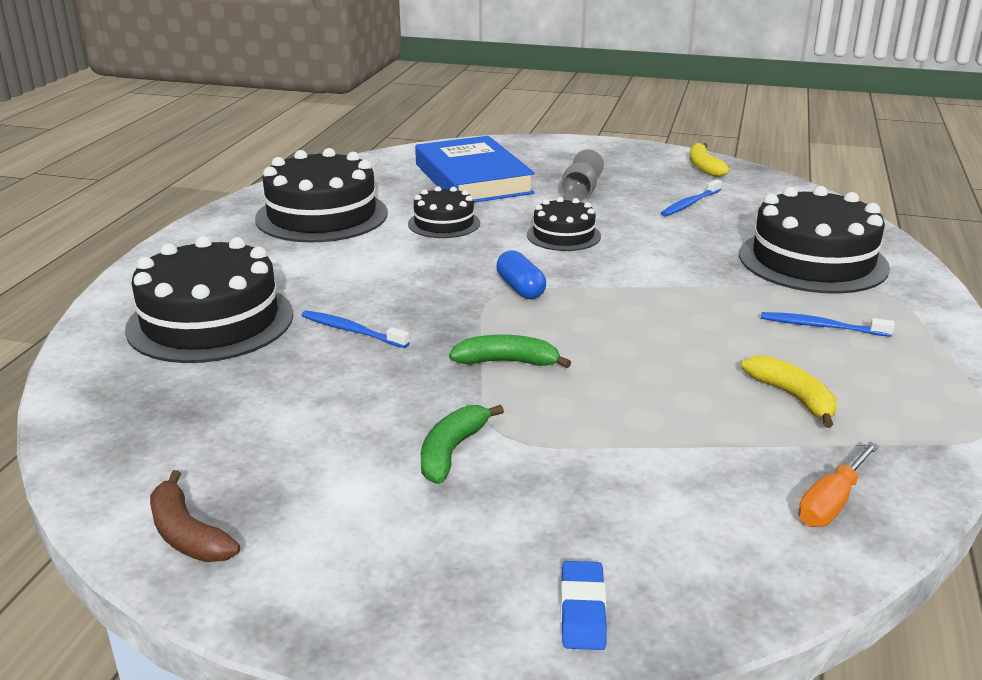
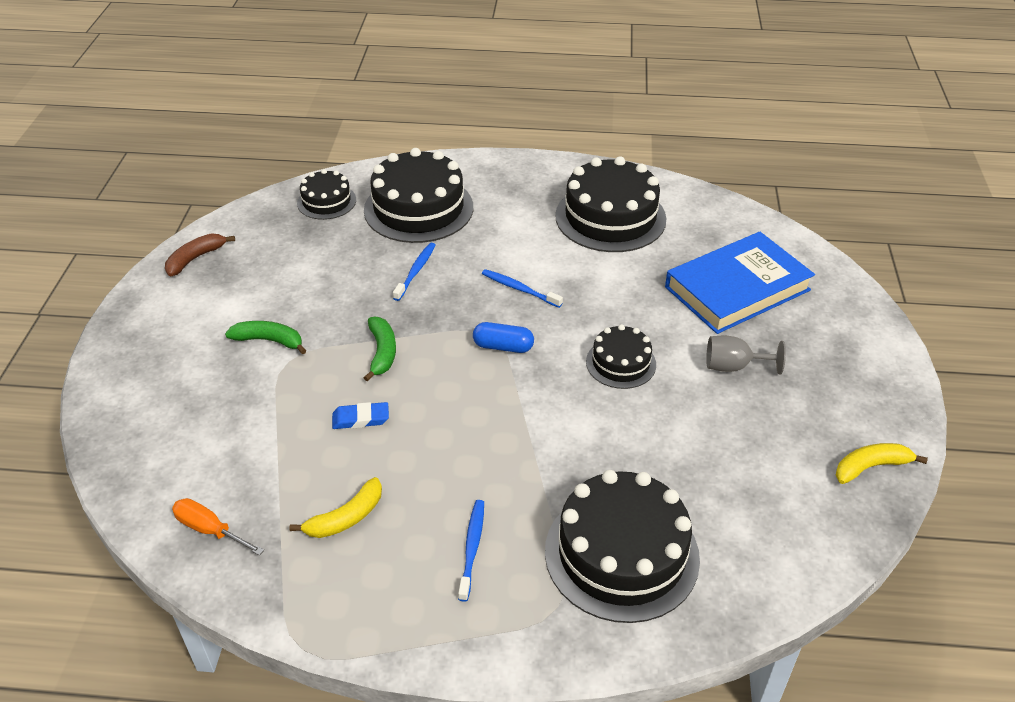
camera: 80 degrees right, 15 degrees up
(444, 223) = (620, 286): black cake -> black cake (326, 201)
(520, 288) = (503, 346): blue capsule -> blue capsule turned 45 degrees clockwise
(582, 610) = (121, 410): blue eraser -> blue eraser (360, 419)
(690, 204) = (742, 454): blue toothbrush -> blue toothbrush (519, 289)

